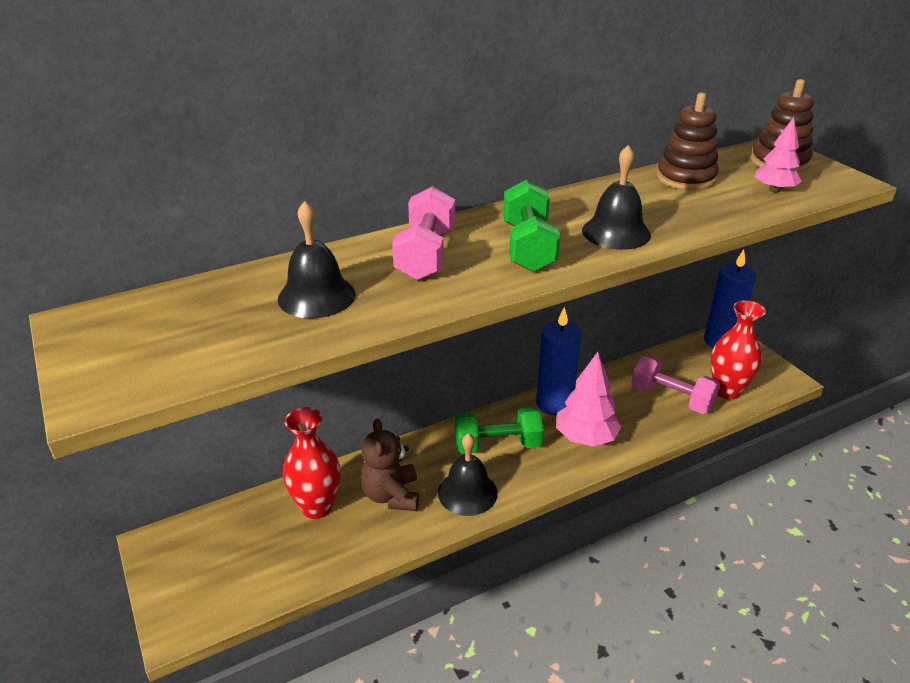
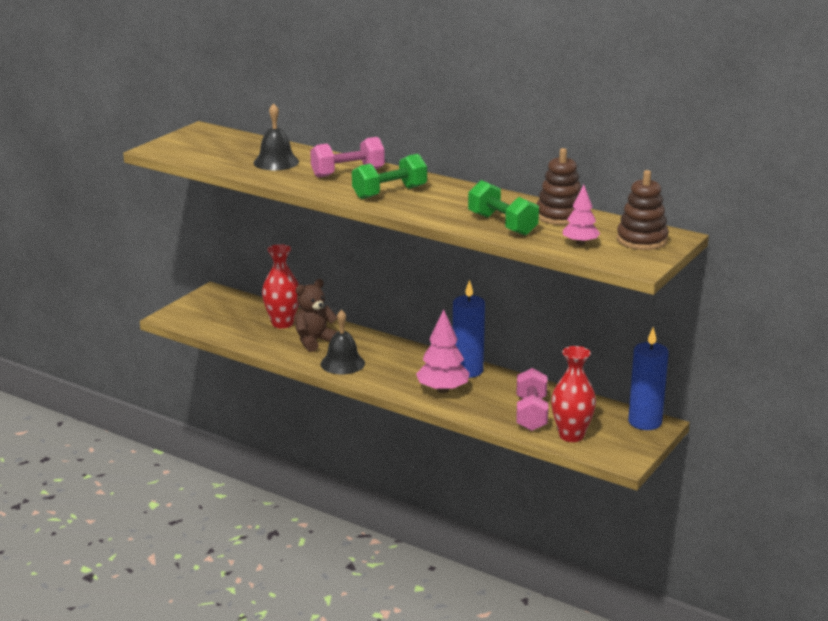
camera: 60 degrees right, 10 degrees down
(497, 445) = (398, 361): green dumbbell -> green dumbbell (502, 224)
(616, 232) = (440, 209): black bell -> none

